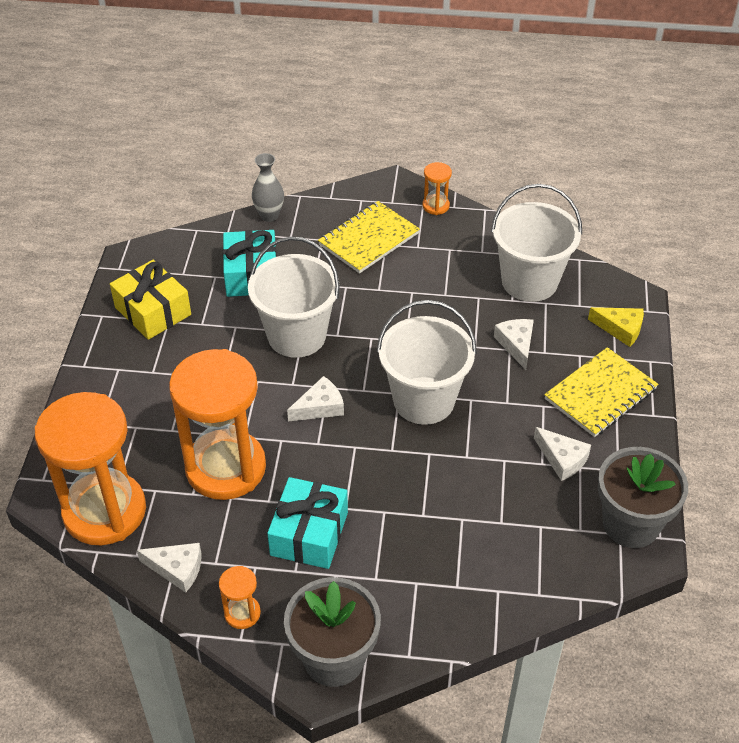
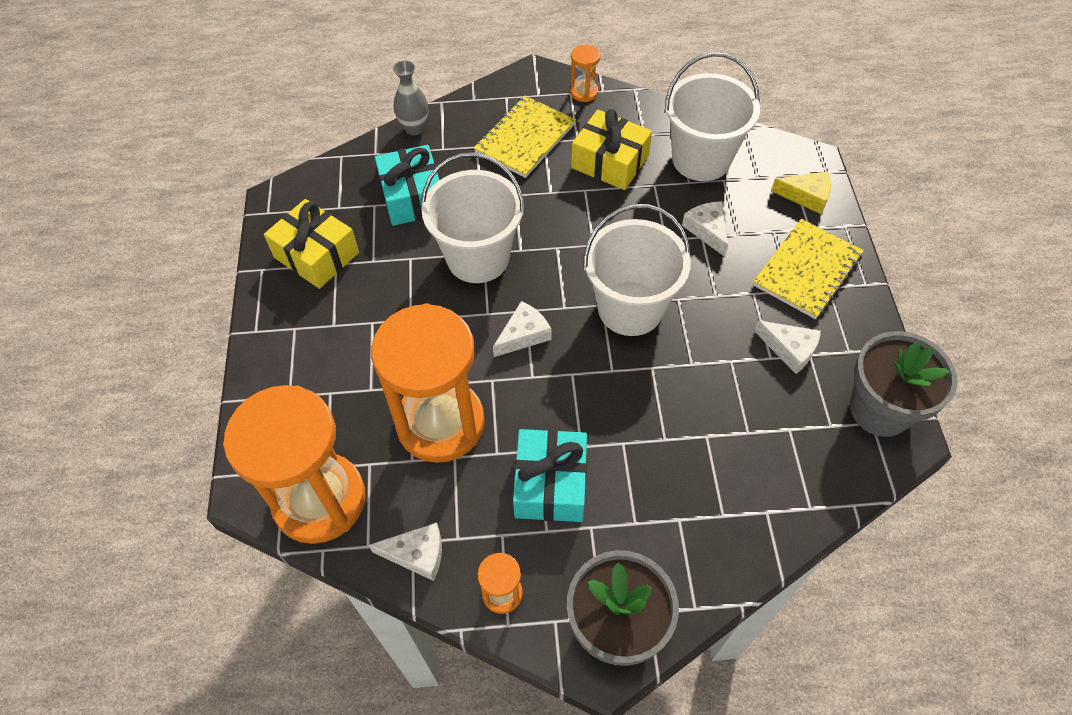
camera: 10 degrees left, 10 degrees up
(442, 271) = (610, 162): none -> yellow gift

